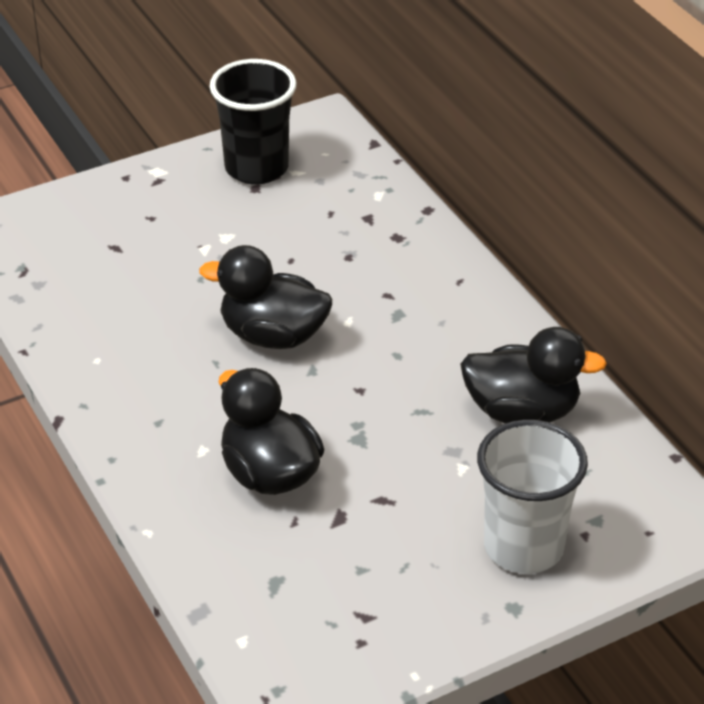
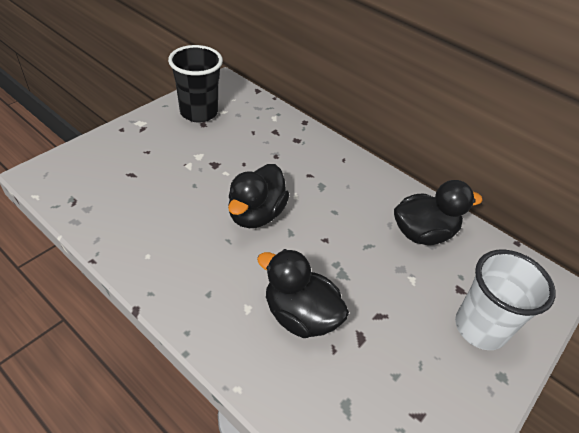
camera: 25 degrees left, 5 degrees up
(273, 336) = (256, 214): black duck -> black duck turned 60 degrees counterclockwise

